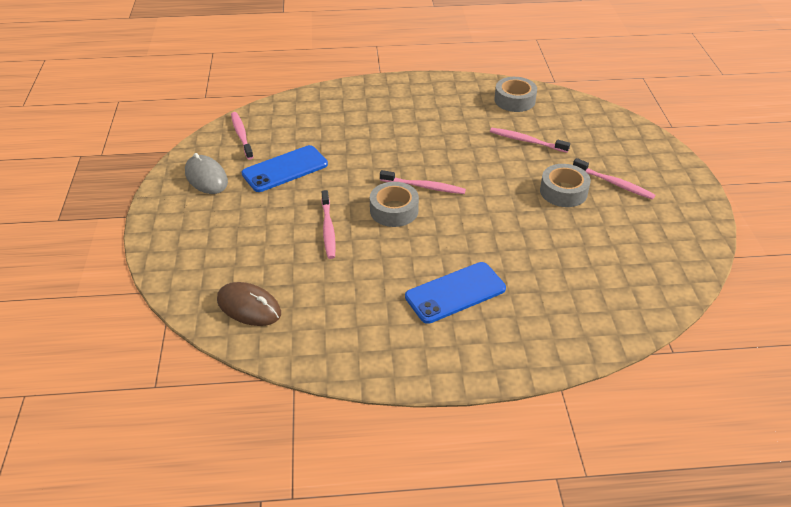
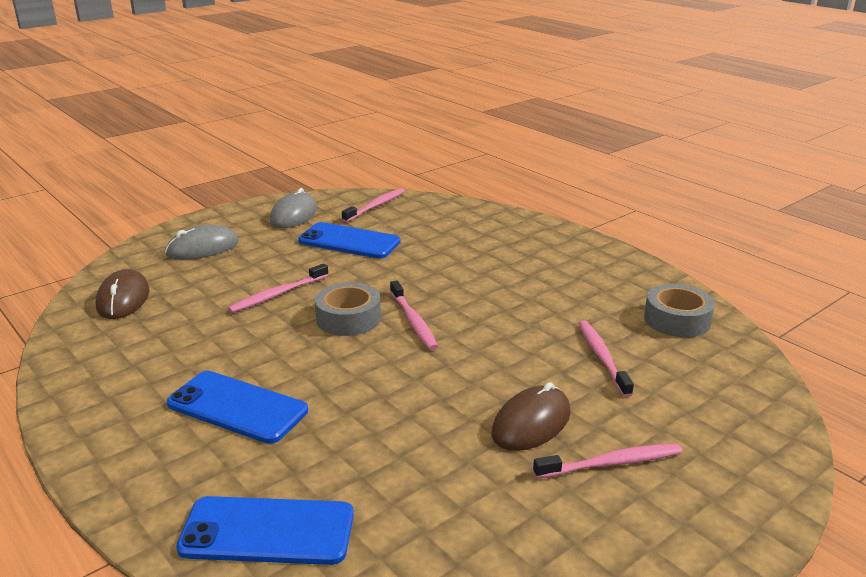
camera: 55 degrees right, 15 degrees down
(208, 241) = (203, 248): none -> grey mouse
(563, 191) = (531, 423): grey tape -> brown mouse
(583, 318) = (267, 531): none -> blue phone
(614, 183) = (611, 463): pink toothbrush -> pink toothbrush turned 105 degrees counterclockwise

